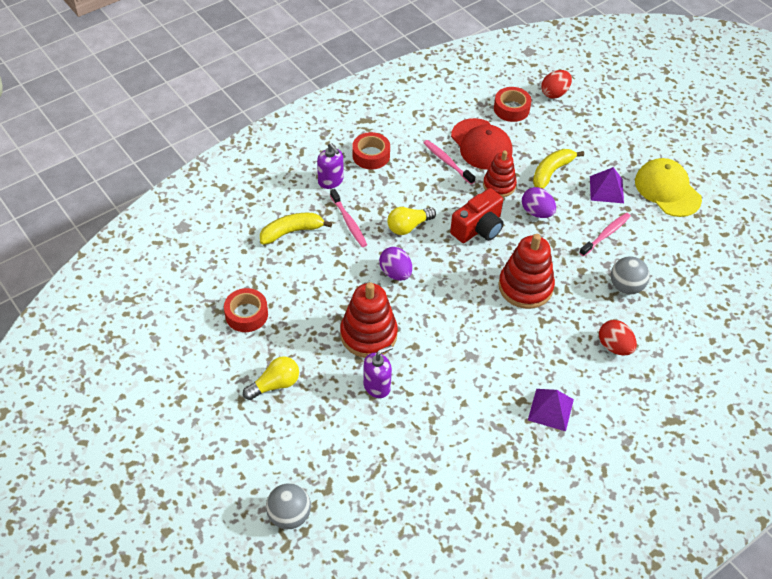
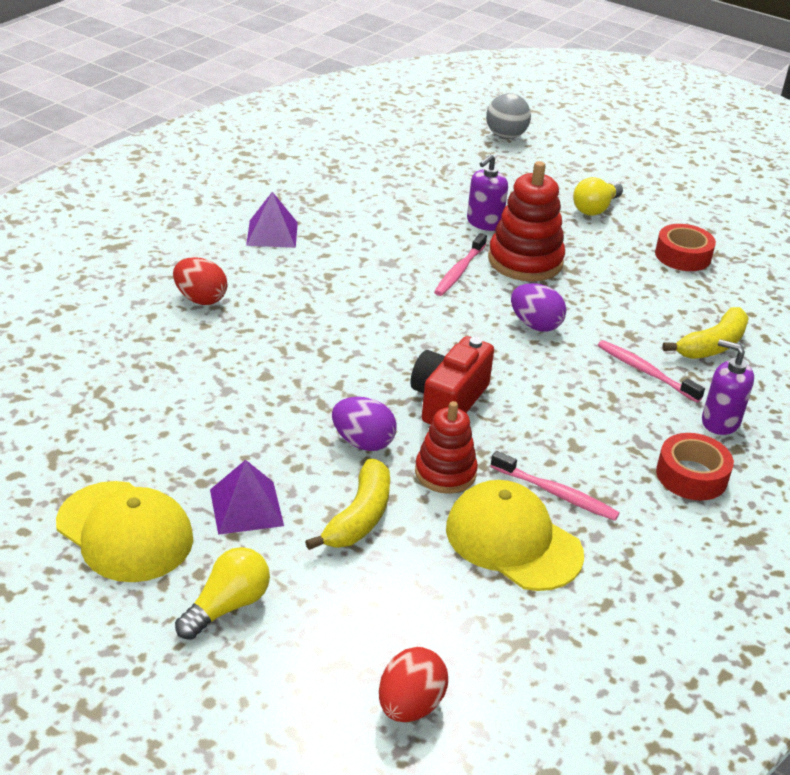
camera: 160 degrees right, 15 degrees down
(408, 226) = (555, 383): yellow light bulb -> yellow light bulb (227, 606)
(481, 144) = (513, 541): red cap -> yellow cap
(511, 109) = (490, 636): red tape -> none
(525, 287) = (345, 341): red stacking toy -> none
(606, 234) = (235, 432): pink toothbrush -> pink toothbrush (459, 271)
(626, 286) = (192, 367): grey ball -> none

